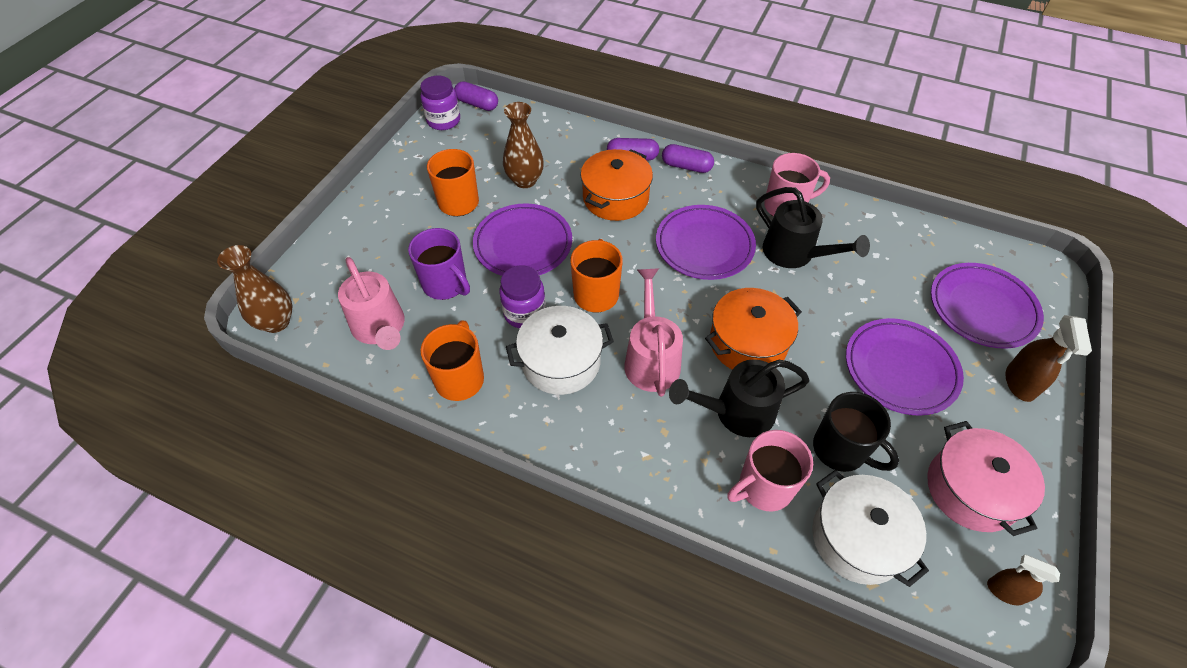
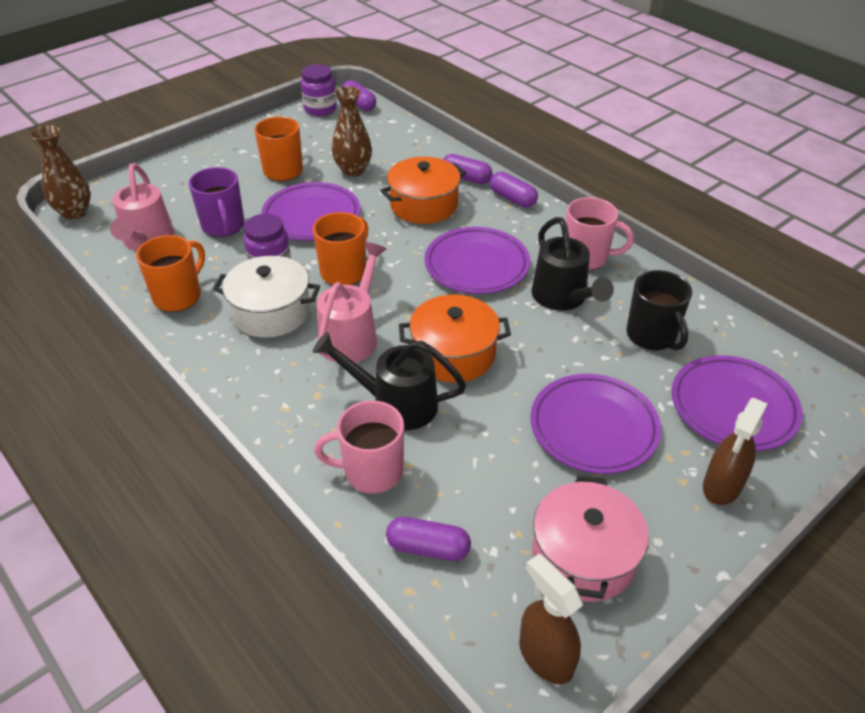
camera: 25 degrees right, 10 degrees down
(840, 450) = (473, 470): black mug -> black mug (652, 336)
(858, 538) = (428, 548): white pot -> purple capsule
(1004, 591) = (545, 656): brown spray bottle -> brown spray bottle, size x1.51

